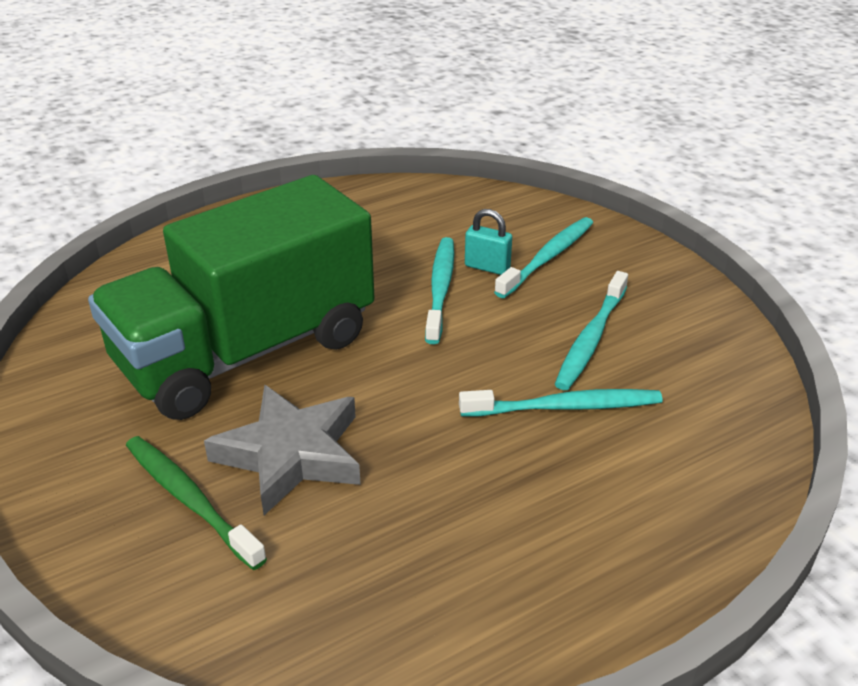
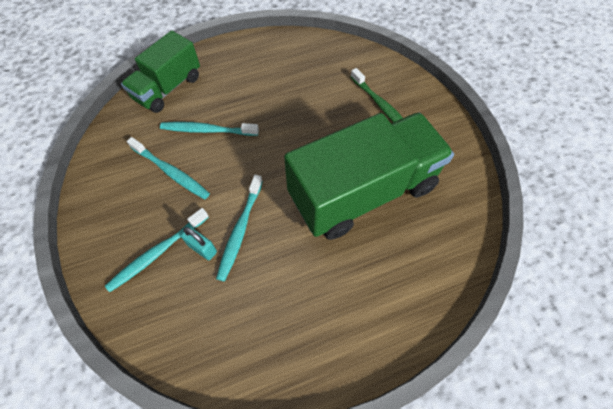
camera: 170 degrees left, 25 degrees up
(291, 454) = (339, 123): grey star -> none
(590, 339) = (171, 172): turquoise toothbrush -> turquoise toothbrush turned 90 degrees clockwise
(705, 477) = (168, 88): none -> green truck

